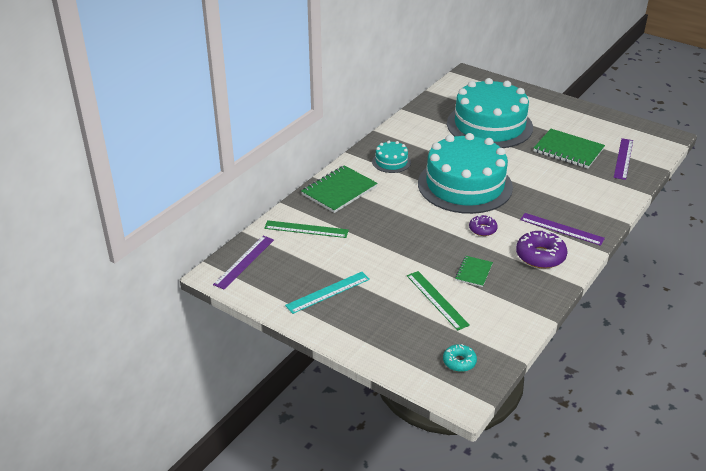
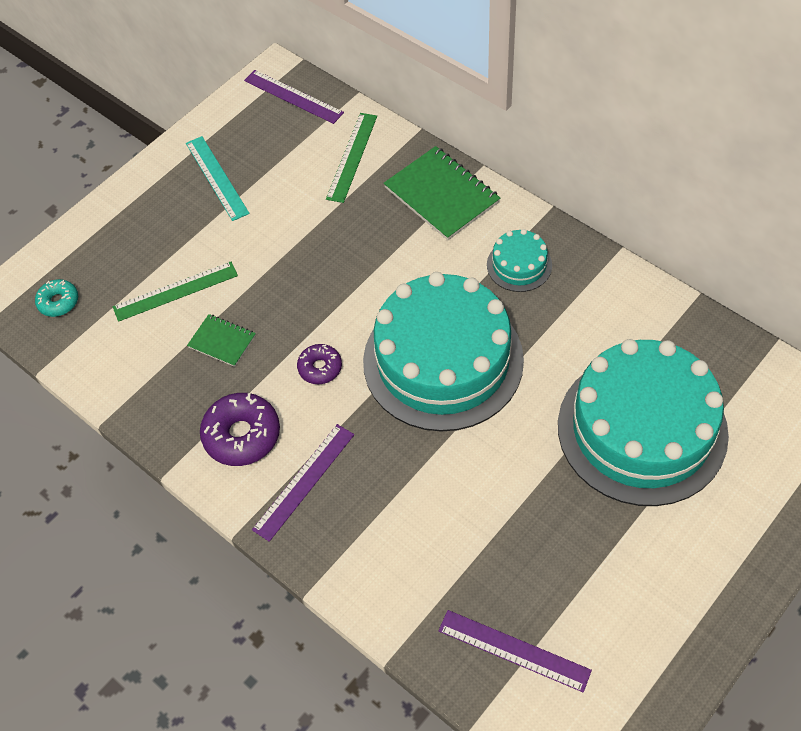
camera: 100 degrees right, 20 degrees up
(568, 150) = (547, 552): green notebook -> none

